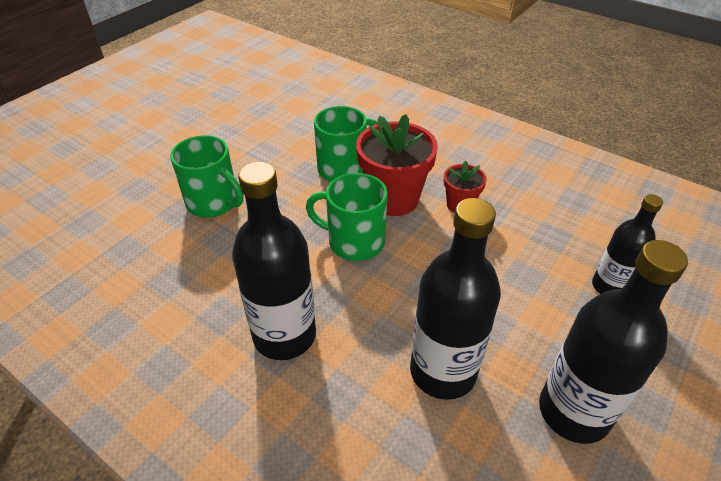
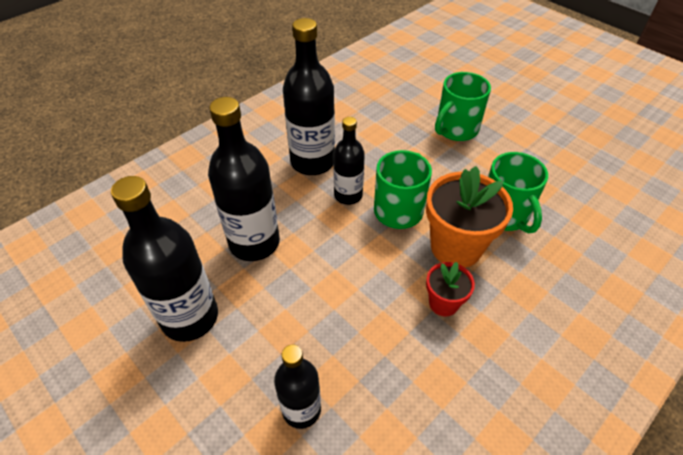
camera: 100 degrees right, 5 degrees up
(341, 288) = (348, 195): none -> black bottle
(393, 199) = (456, 247): red flower pot -> orange flower pot

